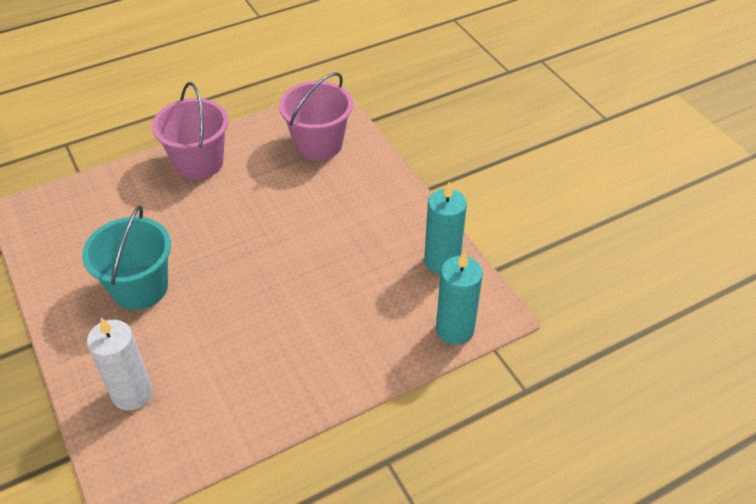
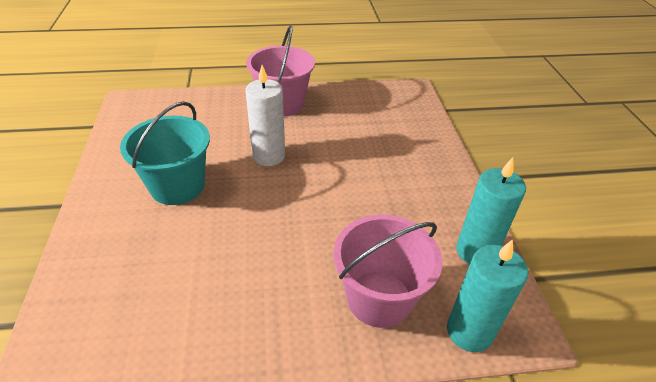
camera: 20 degrees right, 5 degrees down
(132, 393) = (109, 280): white candle -> white candle (268, 156)
(318, 144) = (390, 115): pink bucket -> pink bucket (379, 298)

